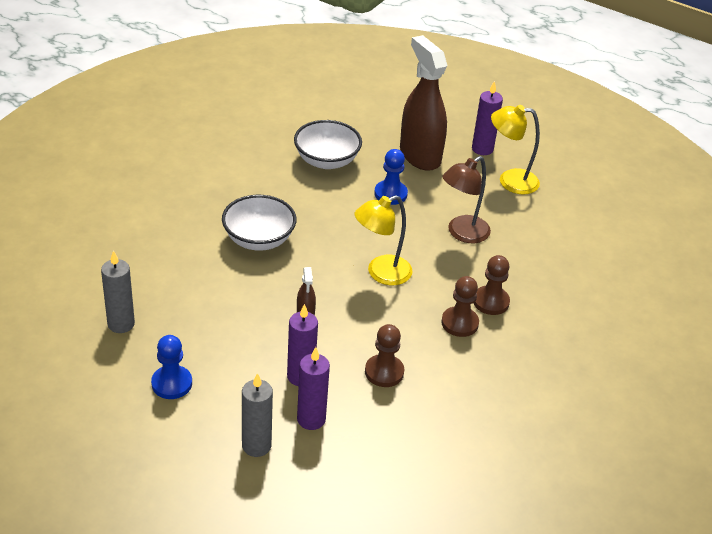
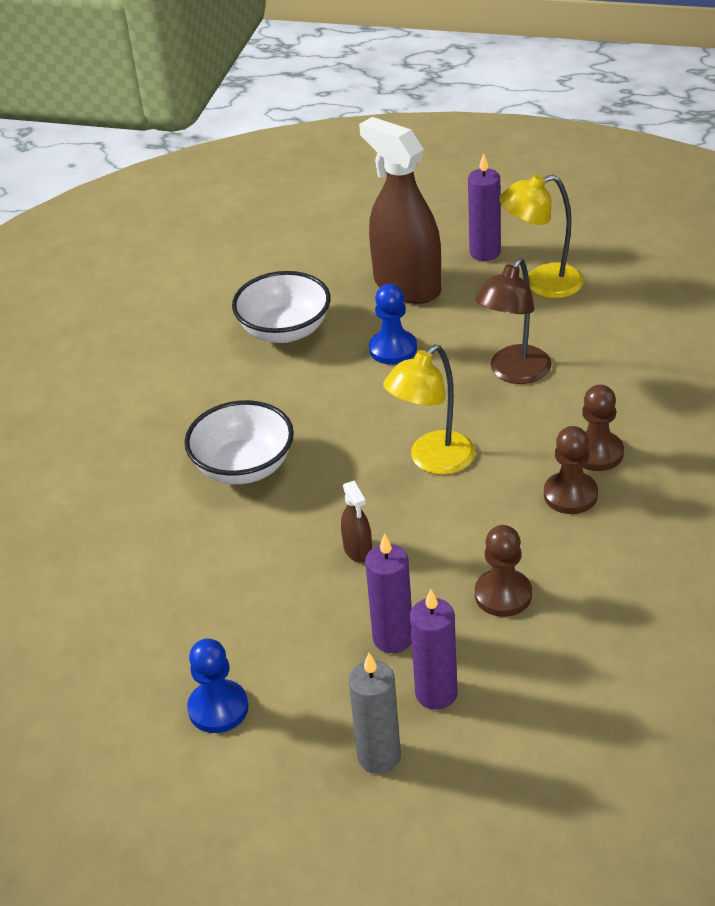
camera: 10 degrees left, 0 degrees up
(121, 324) = (106, 647): grey candle -> none

